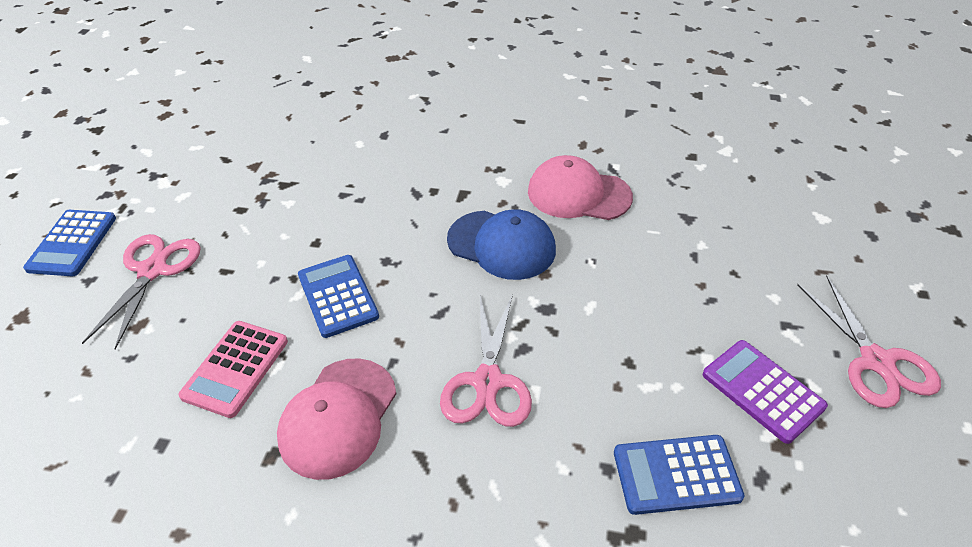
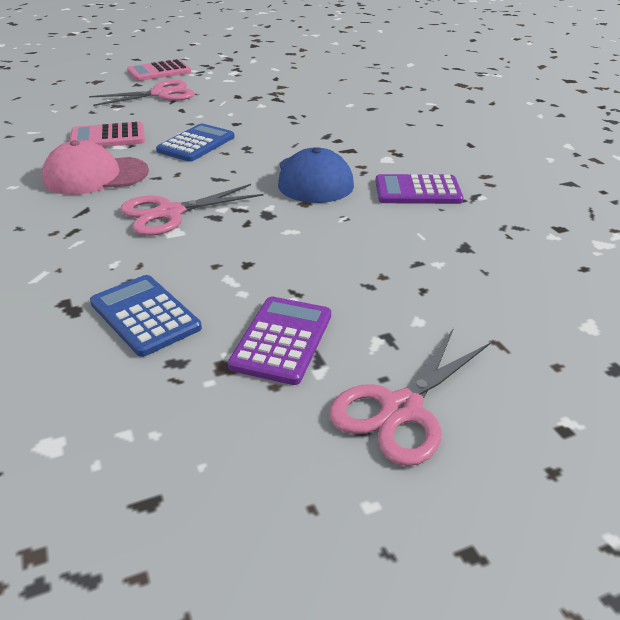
camera: 55 degrees right, 10 degrees down
(72, 243) = (159, 72): blue calculator -> pink calculator
(578, 194) = (417, 191): pink cap -> purple calculator

